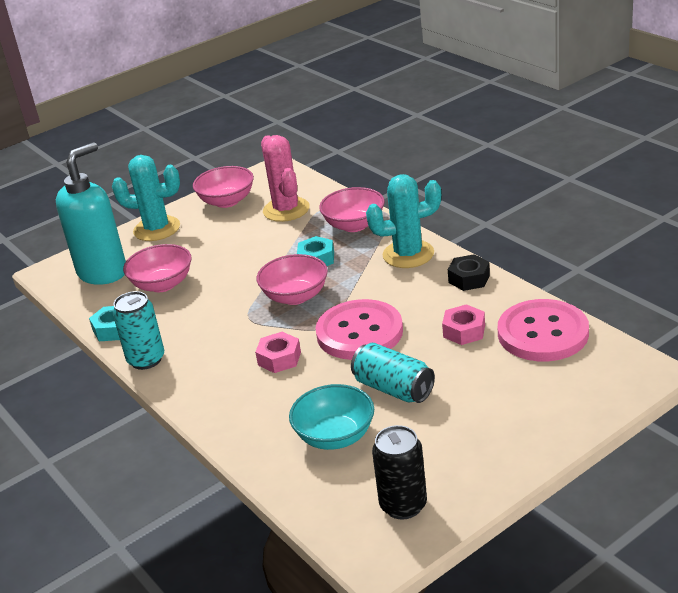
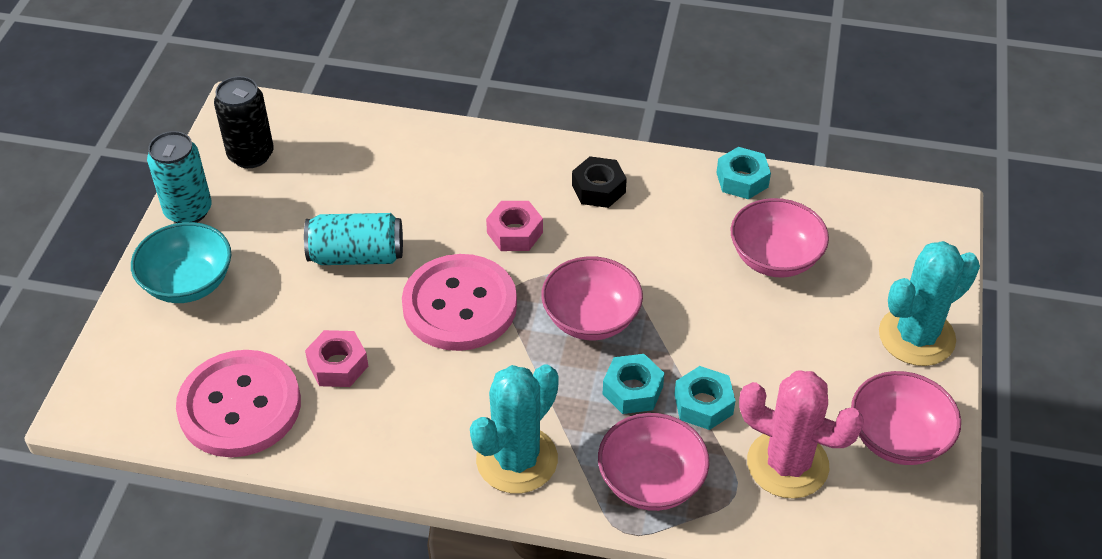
camera: 135 degrees right, 15 degrees up
(103, 272) = (873, 239): turquoise soap dispenser -> none
(146, 360) = (654, 166): turquoise can -> turquoise can (188, 211)
(291, 242) = (703, 404): none -> turquoise nut
(335, 436) = (369, 183): turquoise bowl -> turquoise bowl (188, 283)
(469, 279) = (396, 454): black nut -> black nut (598, 189)

